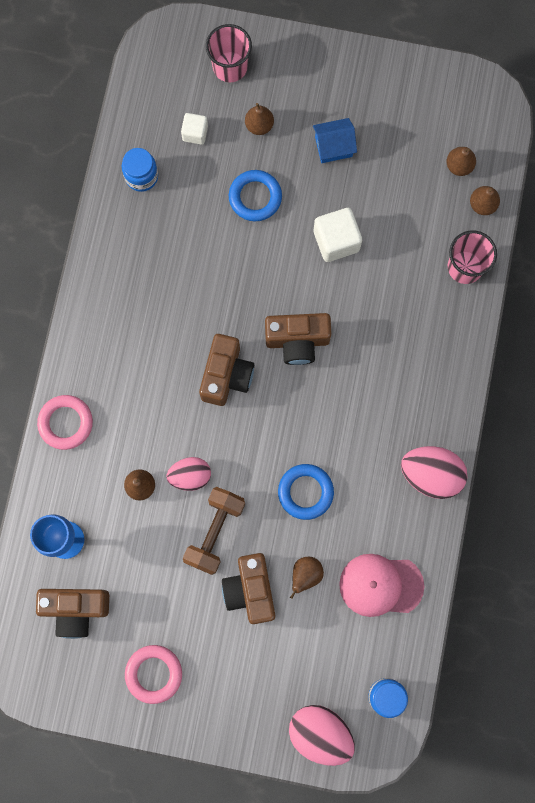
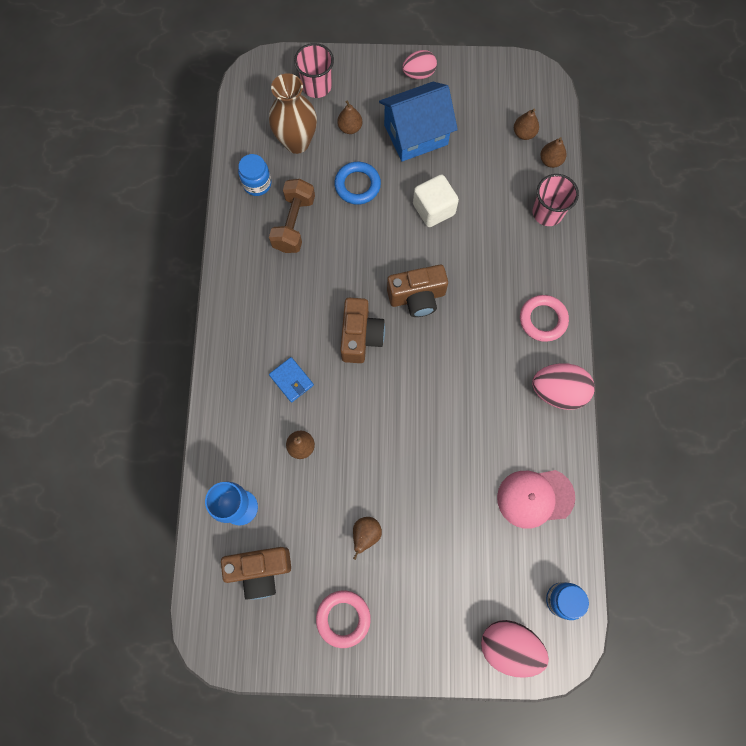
camera: 10 degrees left, 5 degrees down
(66, 423) = (224, 402): pink ring -> pink ring (543, 319)
(142, 411) = (291, 380): none -> blue wallet
(190, 476) = (344, 429): pink egg -> pink egg (419, 74)
(195, 133) = (297, 142): white cube -> brown vase
(215, 532) = (376, 476): brown dumbbell -> brown dumbbell (294, 224)
(250, 590) = (418, 523): brown camera -> none
(305, 492) = (450, 426): blue ring -> none
(305, 575) = (465, 500): brown pear -> brown pear (366, 534)
(333, 146) = (415, 135): blue house -> blue house, size x1.84

